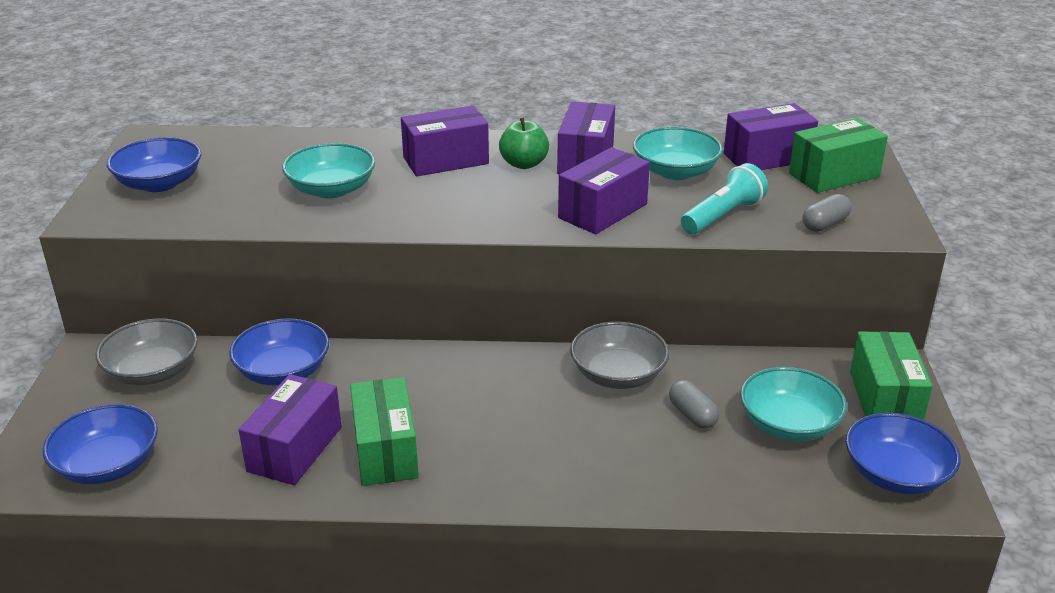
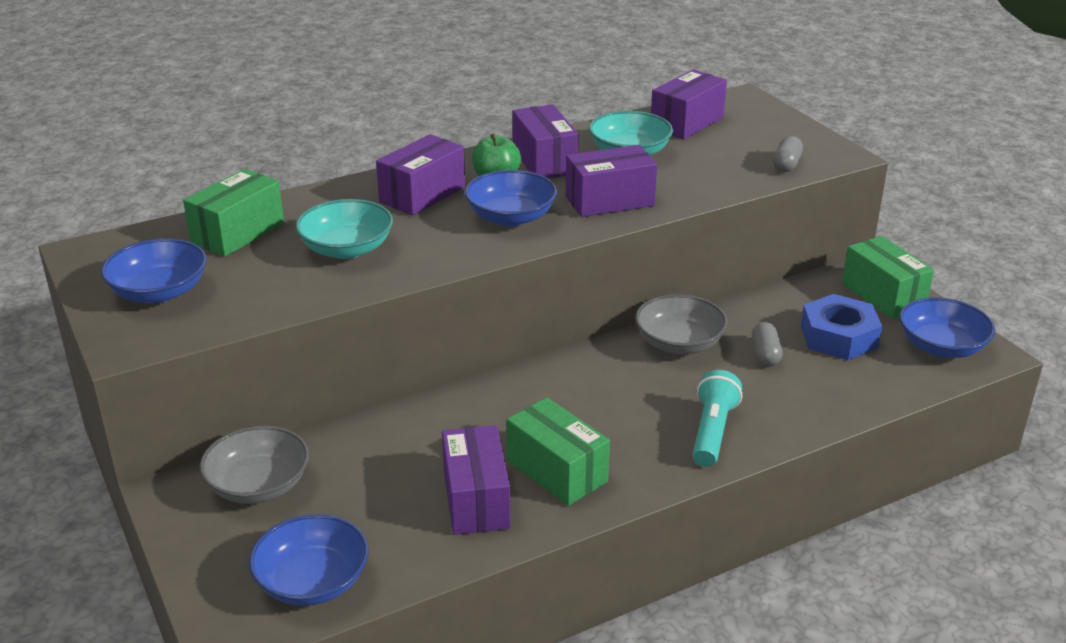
camera: 30 degrees left, 0 degrees up
(283, 371) = (390, 440): blue bowl -> blue bowl (511, 217)
(602, 211) = (609, 201): purple box -> purple box turned 60 degrees clockwise
(692, 415) = (765, 354): grey capsule -> grey capsule turned 60 degrees clockwise
(722, 216) = (706, 179): turquoise flashlight -> turquoise flashlight (712, 431)
(788, 424) = (838, 337): turquoise bowl -> blue nut
(834, 175) = (751, 124): green box -> green box (238, 233)

